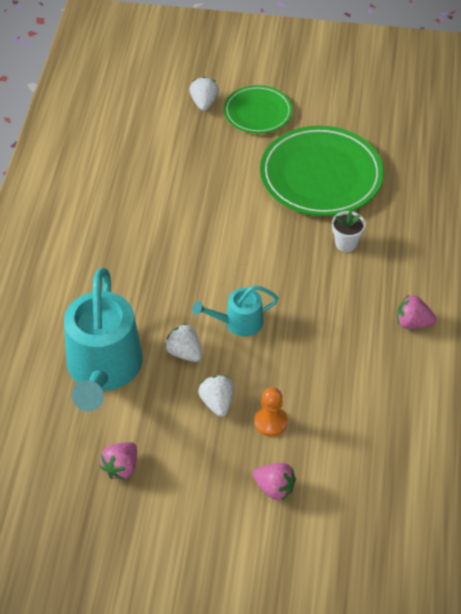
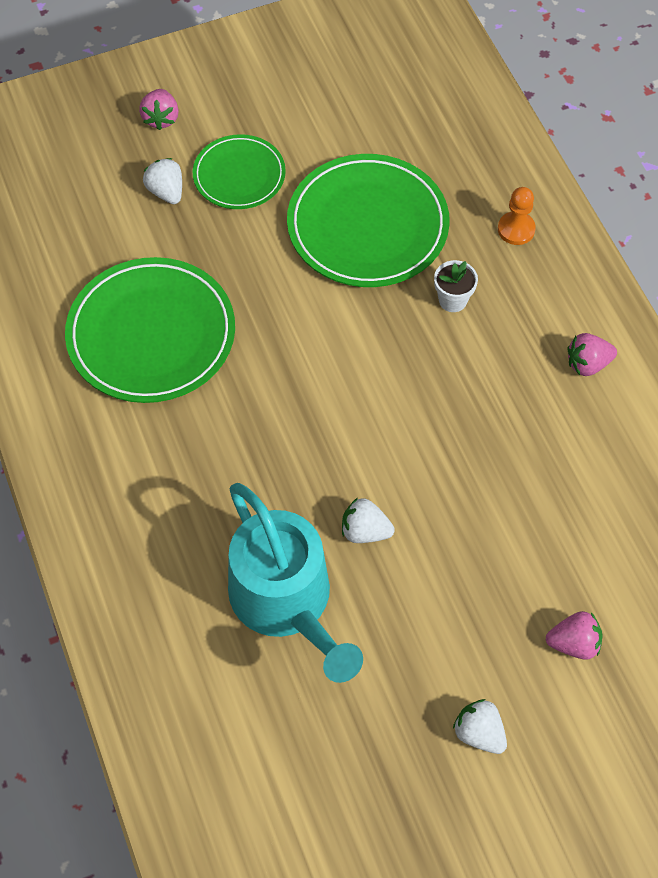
camera: 30 degrees left, 10 degrees up
(121, 467) = (391, 713): pink strawberry -> pink strawberry (161, 118)
(134, 179) = (151, 334): none -> green plate
(217, 403) = (443, 574): white strawberry -> white strawberry (479, 733)
(239, 322) = (400, 461): turquoise watering can -> none
(271, 422) = (517, 566): orange pawn -> orange pawn (516, 229)

